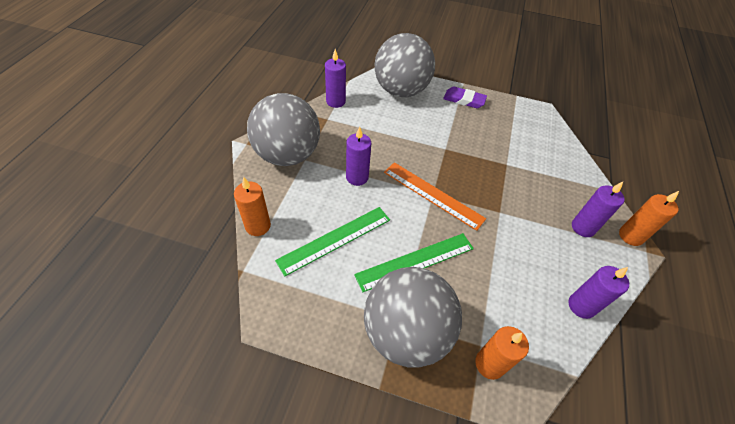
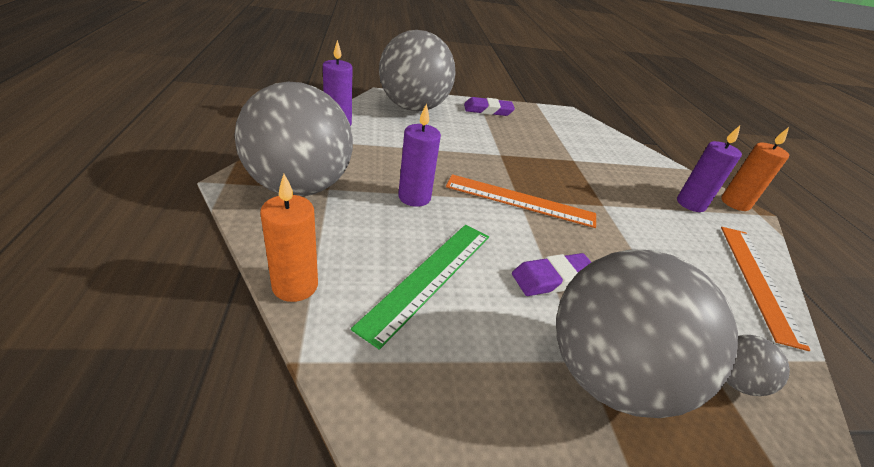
camera: 25 degrees left, 15 degrees down
(415, 261) = (553, 278): green ruler -> purple eraser
(489, 364) = (734, 381): orange candle -> grey ball
(581, 306) = (758, 280): purple candle -> orange ruler

